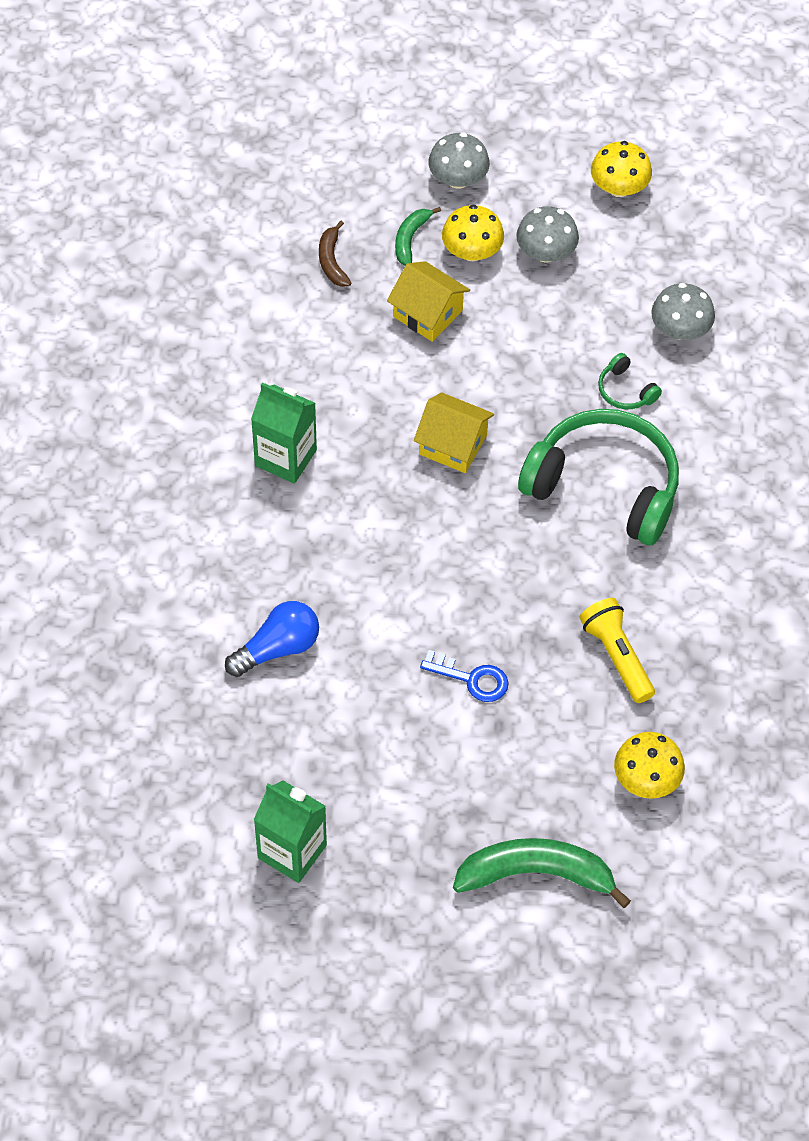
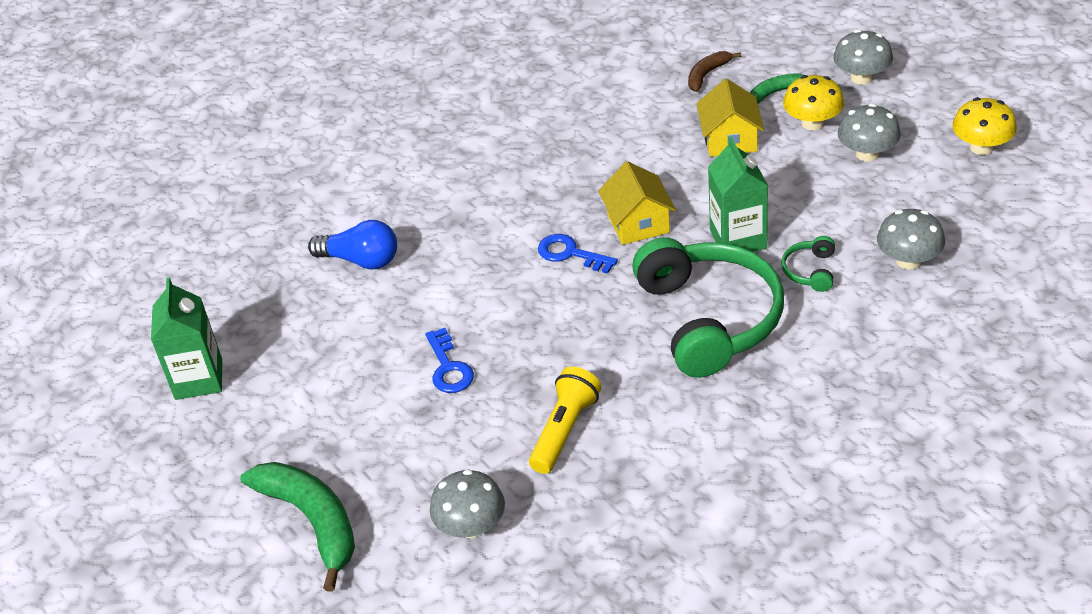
camera: 55 degrees right, 15 degrees down
(285, 458) = (520, 161): green carton -> green carton (738, 239)
(436, 511) = (570, 254): none -> blue key
(646, 779) = (471, 526): yellow mushroom -> grey mushroom

